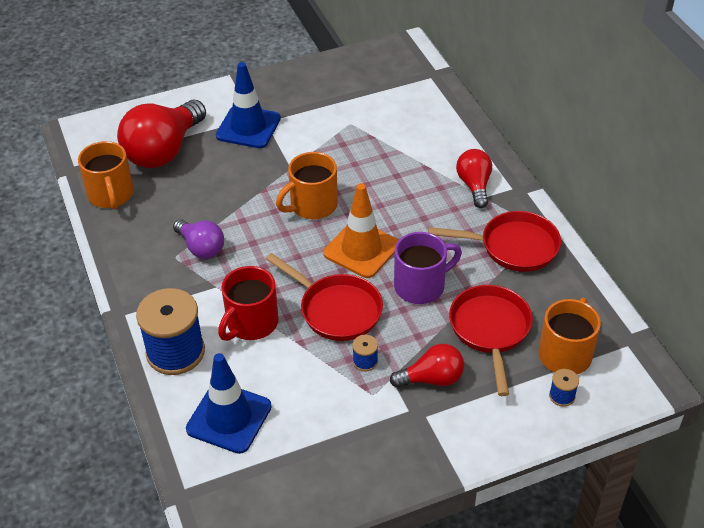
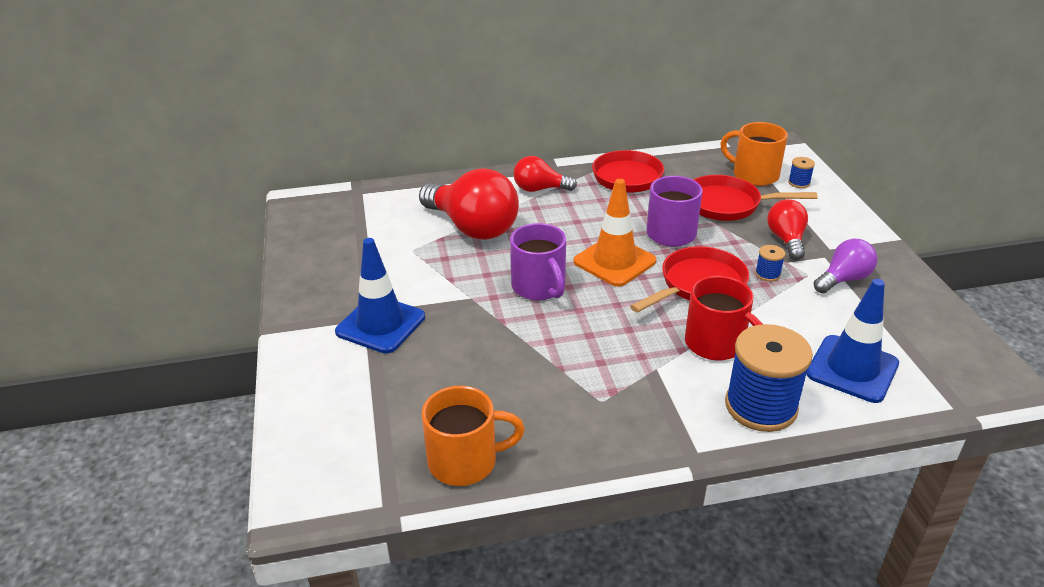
camera: 80 degrees left, 10 degrees down
(164, 151) = (392, 403): red light bulb -> red light bulb (472, 227)
(201, 248) = (590, 377): purple light bulb -> purple light bulb (843, 279)
(312, 205) = (539, 287): orange mug -> purple mug

